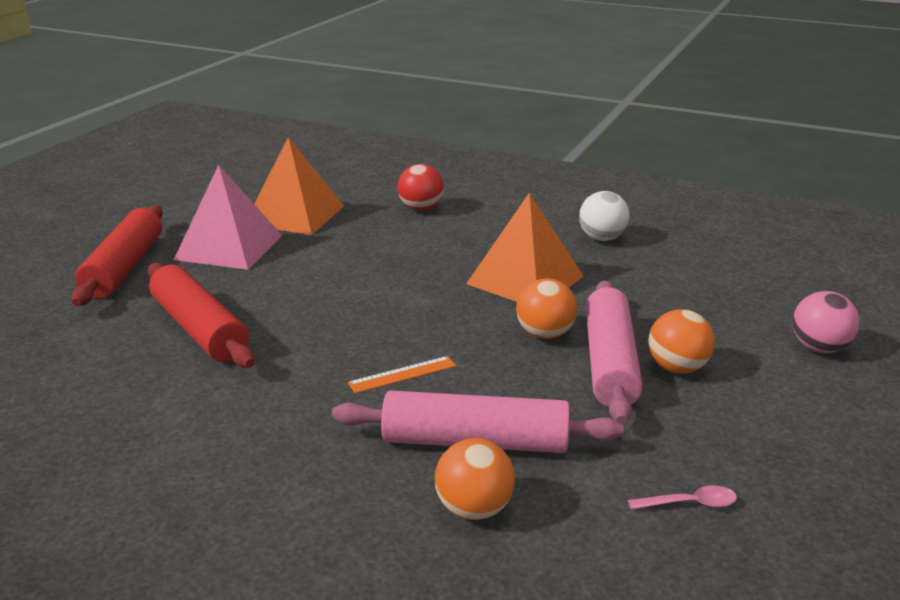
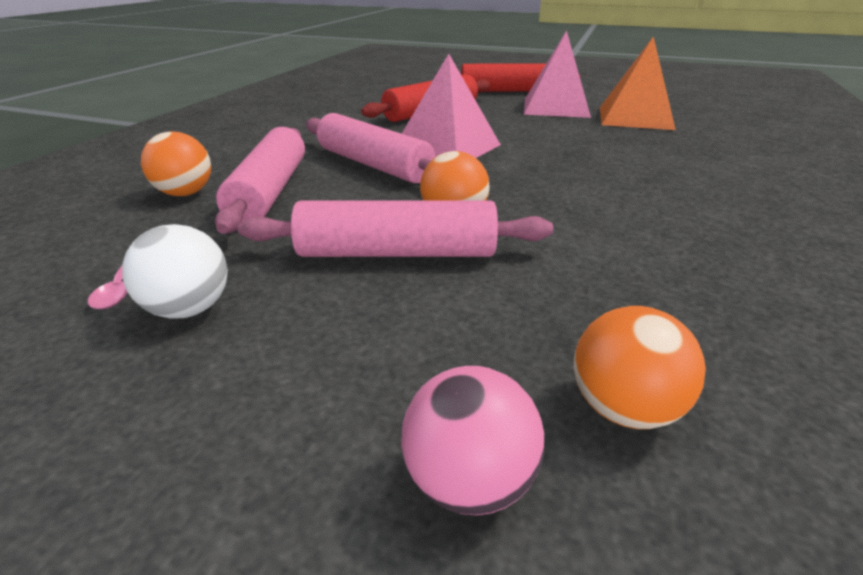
camera: 85 degrees right, 5 degrees up
(356, 326) = (447, 147): none -> pink pyramid
(402, 374) = (373, 165): orange ruler -> pink rolling pin
(421, 208) = (710, 156): red ball -> none
(525, 280) = (577, 208): orange pyramid -> none
(602, 238) = (755, 258): white ball -> white ball (189, 309)
(677, 368) = (386, 298): orange ball -> orange ball (623, 408)

